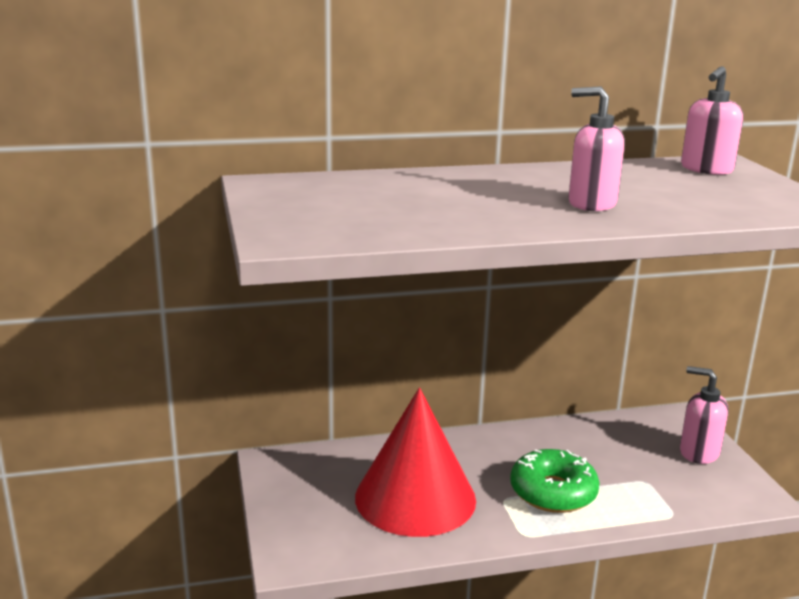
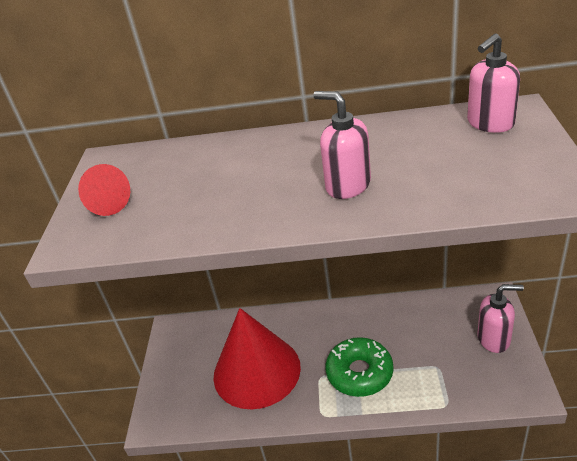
camera: 20 degrees right, 15 degrees up
(302, 213) = (107, 204): none -> red cone
(698, 452) = (494, 339): pink soap dispenser -> pink soap dispenser turned 135 degrees clockwise

